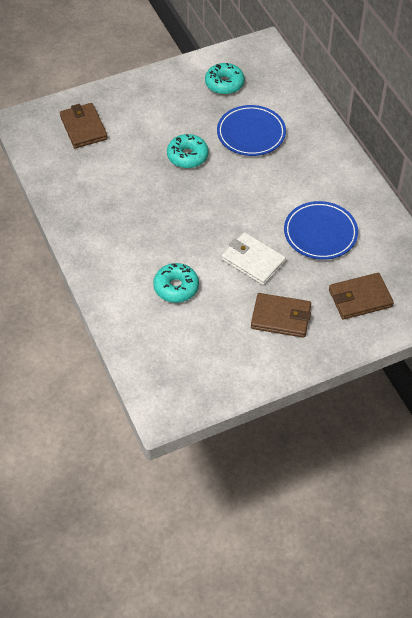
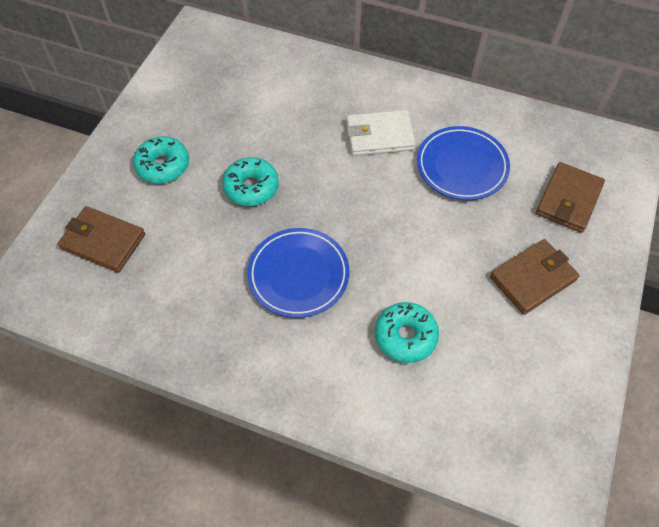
camera: 45 degrees left, 5 degrees up
(224, 84) = (202, 89): turquoise donut -> turquoise donut (163, 166)
(251, 133) = (285, 119): blue plate -> blue plate (298, 275)
(253, 261) = (440, 243): white wallet -> white wallet (379, 136)

